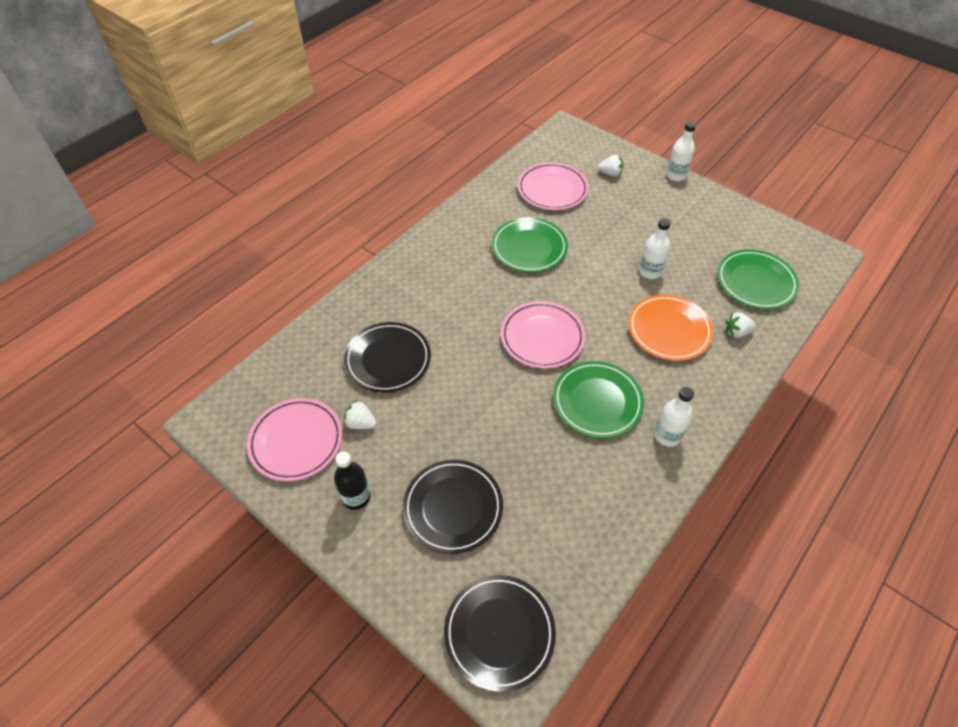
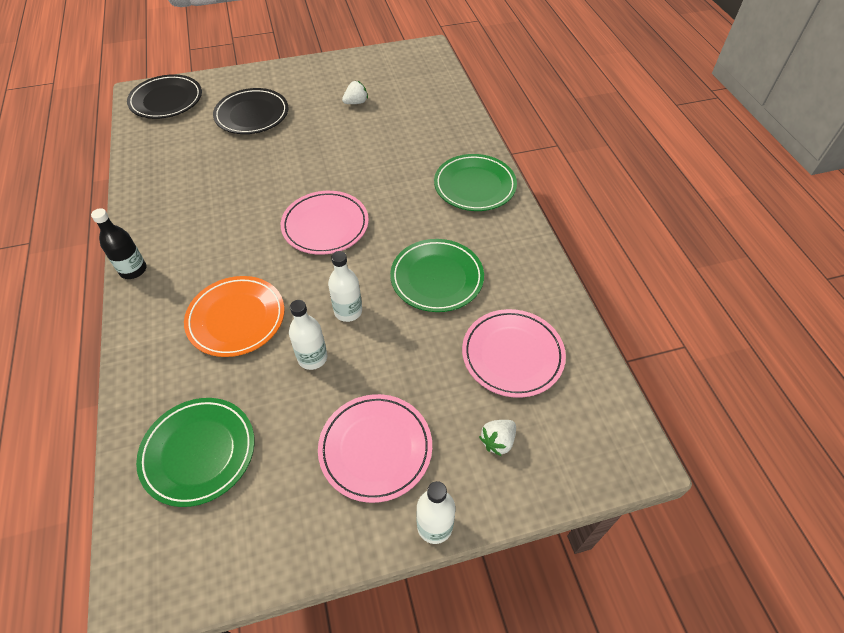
camera: 125 degrees right, 0 degrees up
(296, 441) = (373, 74): pink plate -> pink plate (375, 449)
(356, 497) = (307, 83): black bottle -> black bottle (133, 270)
(388, 359) = (396, 133): black plate -> none
(597, 401) = (234, 222): green plate -> green plate (474, 186)
(667, 435) = (161, 243): white bottle -> white bottle (348, 311)
(736, 332) = (173, 373): white strawberry -> none

